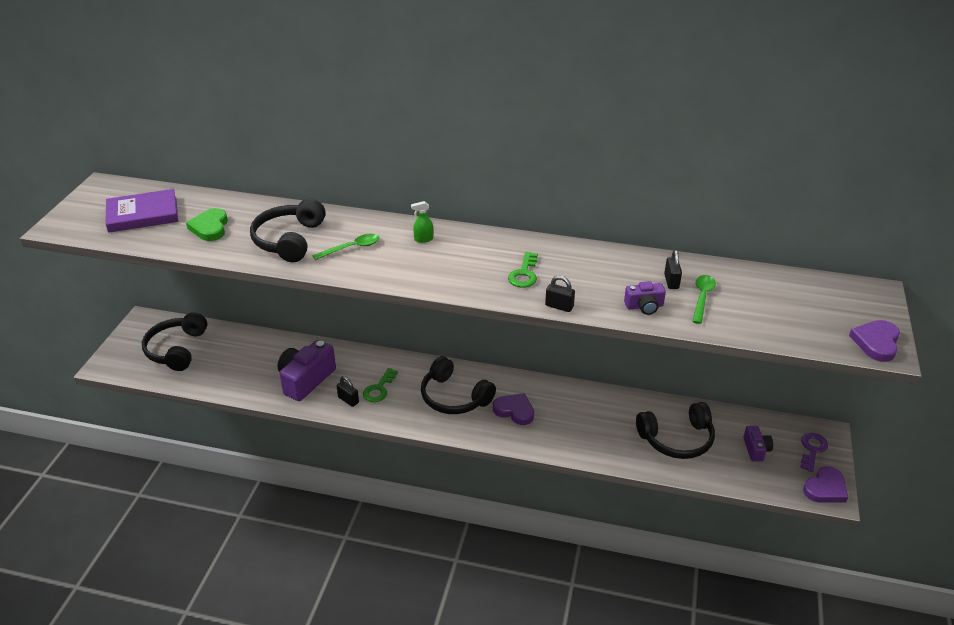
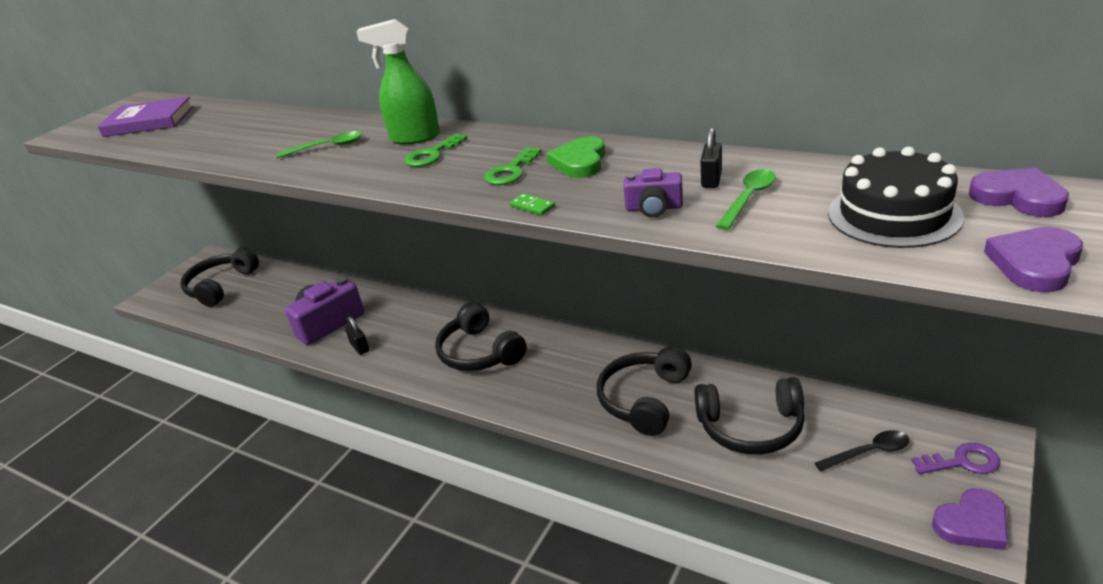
camera: 20 degrees right, 5 degrees down
(210, 227) = (200, 131): green heart -> green heart (580, 162)
(289, 240) = (267, 141): black headphones -> black headphones (644, 399)
(379, 389) = (399, 337): green key -> green key (432, 155)
(423, 239) = (414, 138): green spray bottle -> green spray bottle, size x2.08
(514, 410) = (545, 373): purple heart -> purple heart (1018, 197)
(559, 306) = (532, 206): black padlock -> green domino
(756, 449) = (869, 452): purple camera -> black spoon
(793, 309) = (894, 214): none -> black cake
(812, 449) = (962, 462): purple key -> purple key turned 45 degrees clockwise

